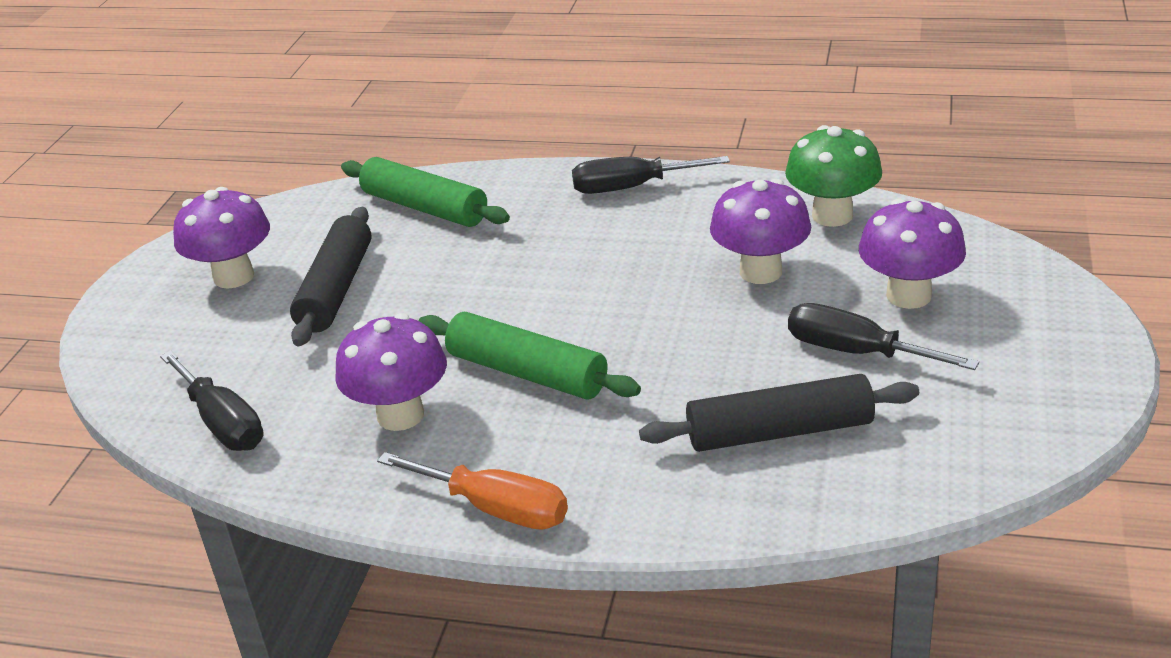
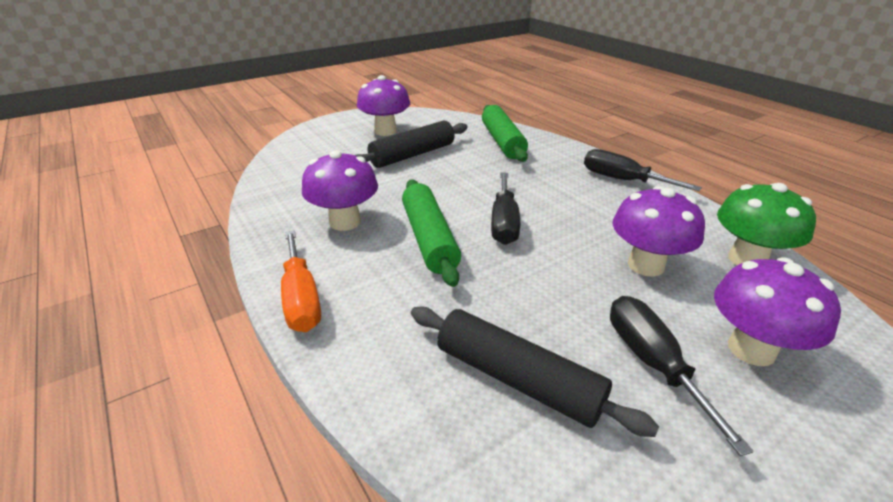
camera: 40 degrees right, 0 degrees up
(223, 423) = (283, 182): black screwdriver -> black screwdriver (504, 223)

